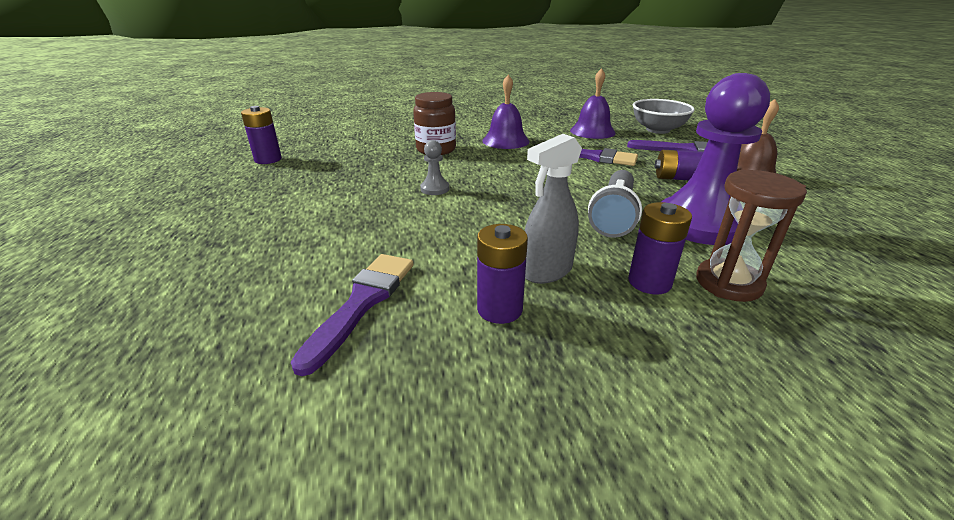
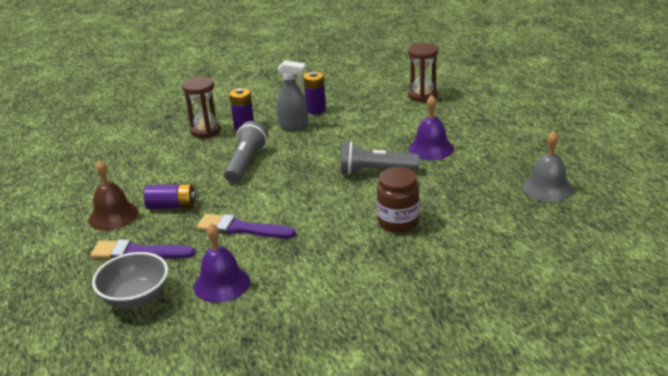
camera: 175 degrees right, 0 degrees up
(244, 317) = (422, 95): none -> brown hourglass
(268, 159) = (547, 188): purple battery -> grey bell
(362, 303) = (377, 105): purple brush -> none
(435, 189) = (375, 171): grey pawn -> grey flashlight
(505, 141) = (328, 248): purple bell -> purple bell (431, 148)
(547, 271) = (294, 126): grey spray bottle -> grey spray bottle turned 60 degrees clockwise
(700, 223) = (193, 163): purple pawn -> none

